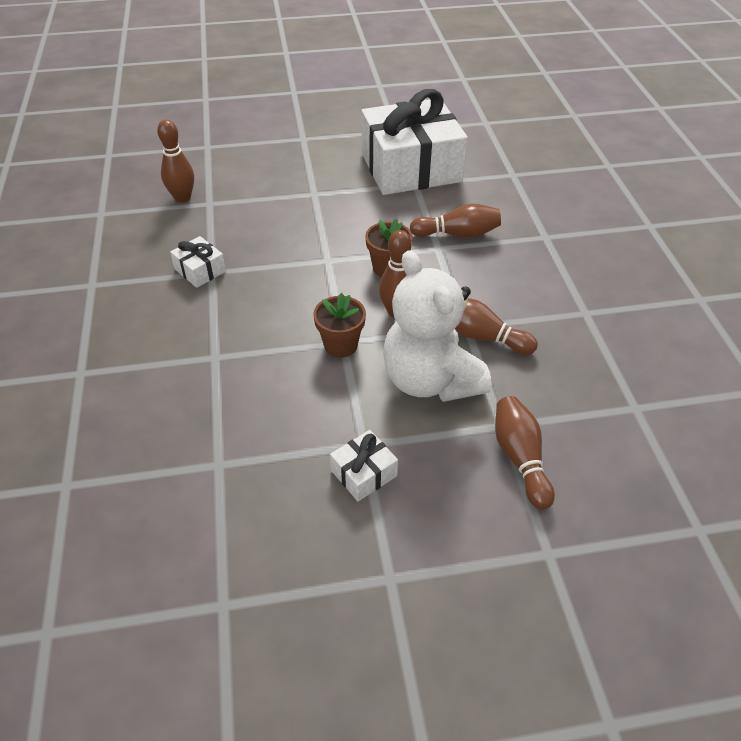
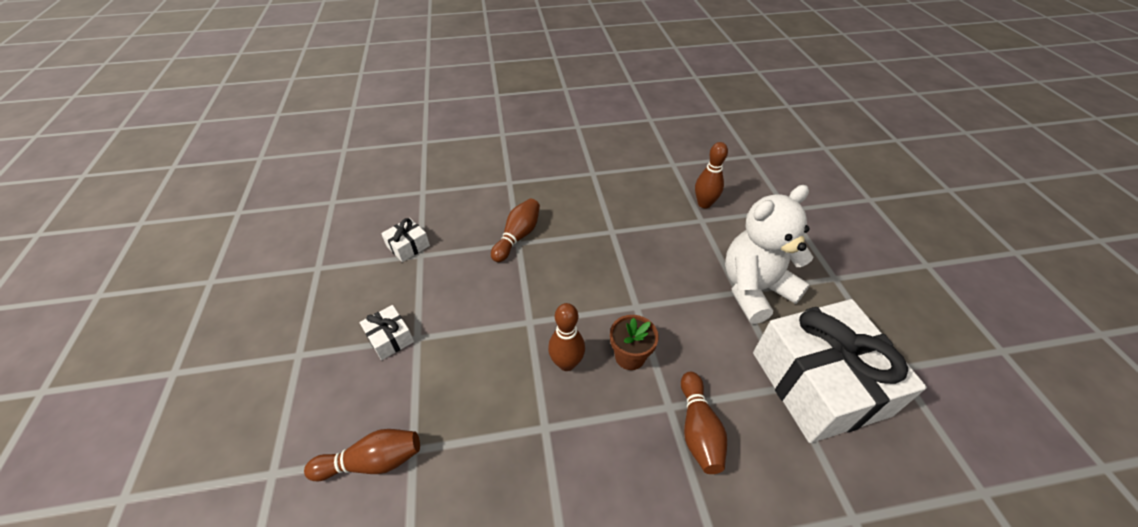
camera: 90 degrees right, 0 degrees up
(200, 270) = (613, 225): white gift -> white gift (408, 246)
(340, 345) = (525, 320): brown flower pot -> none
(430, 380) = (477, 389): white teddy bear -> white teddy bear (754, 289)
(481, 336) = (530, 441): brown bowling pin -> brown bowling pin (518, 237)

